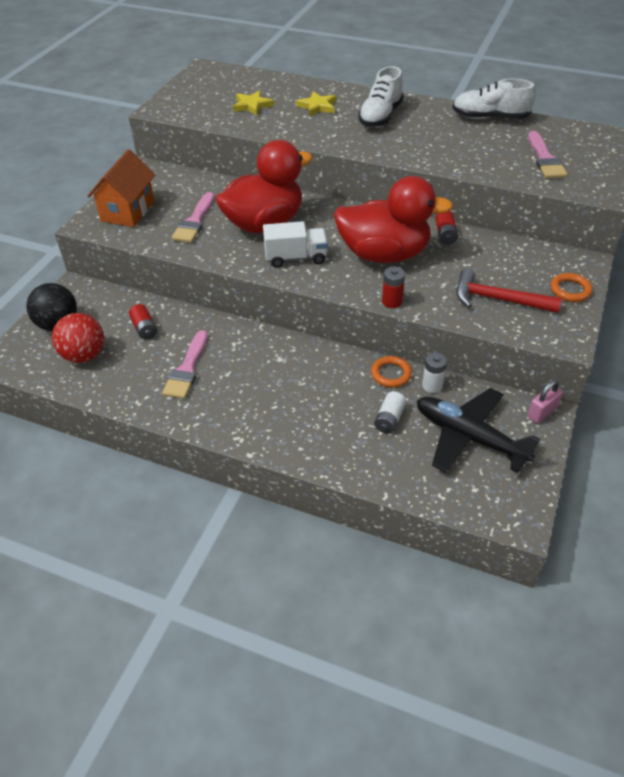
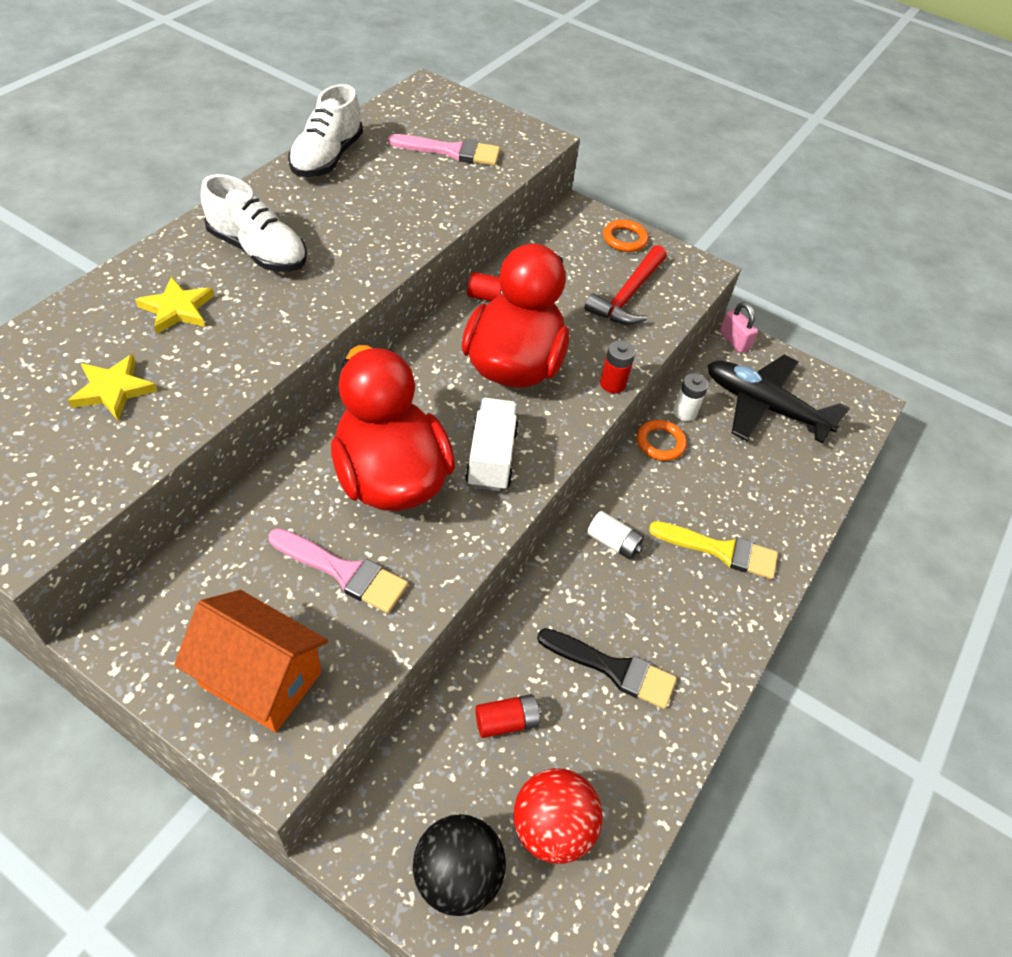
camera: 85 degrees left, 5 degrees up
(187, 369) = (613, 669): pink brush -> black brush
(299, 417) = (720, 550): none -> yellow brush
(389, 419) = (732, 464): white battery -> white battery (613, 542)
(468, 437) = (763, 406): black plane -> black plane turned 75 degrees clockwise

